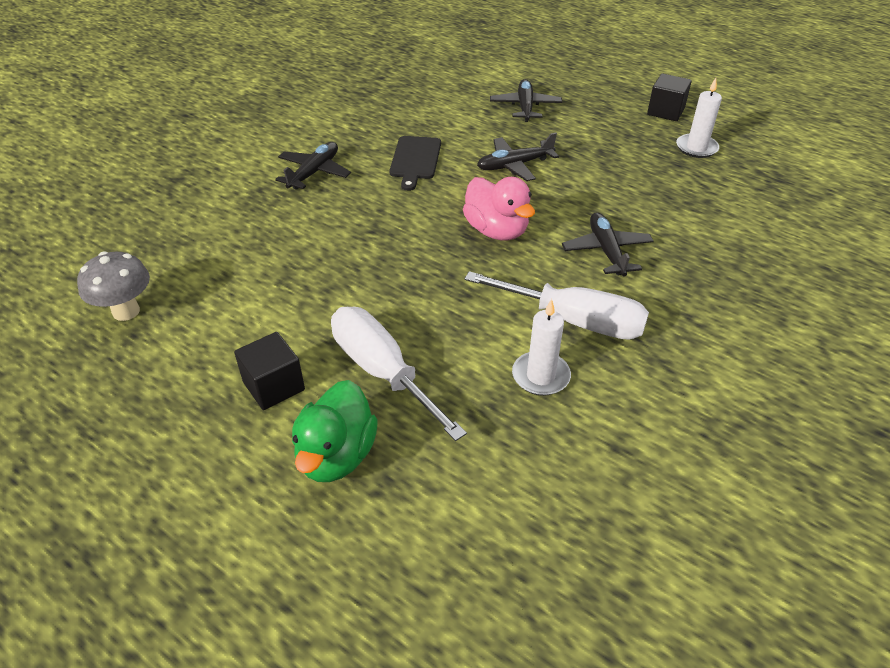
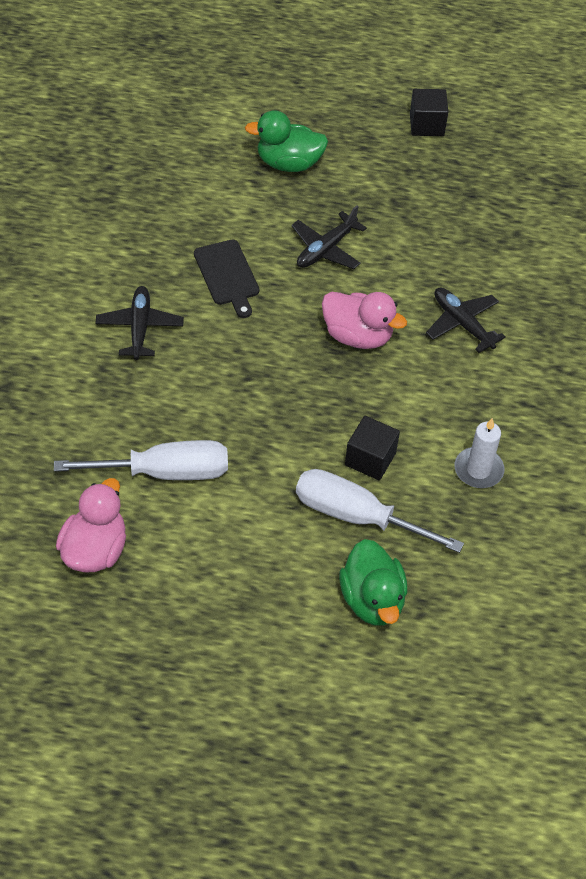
camera: 30 degrees left, 10 degrees up
(126, 311) = (95, 550): grey mushroom -> pink duck
(274, 386) = (281, 564): black cube -> black cube (370, 459)
(525, 107) = (289, 163): black plane -> green duck
(574, 321) = (475, 407): white screwdriver -> white screwdriver (165, 472)
(696, 148) = (478, 167): white candle -> none

